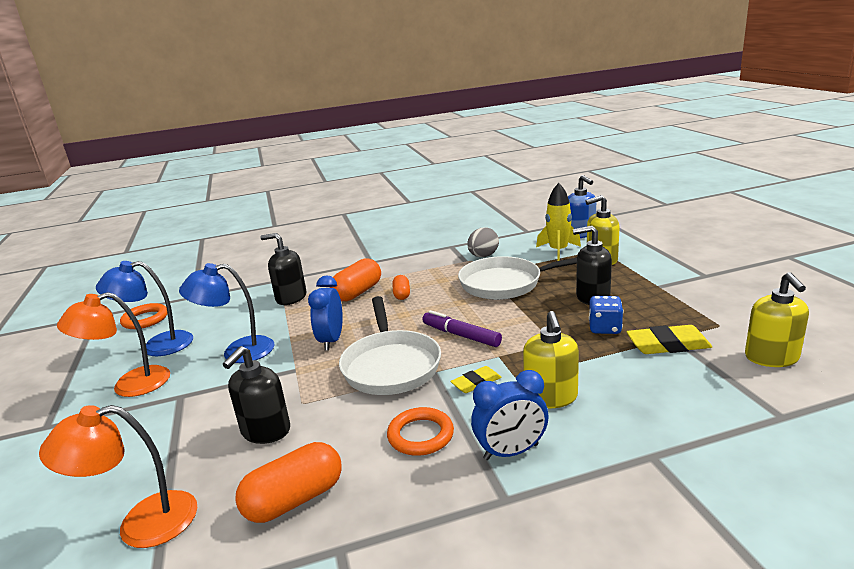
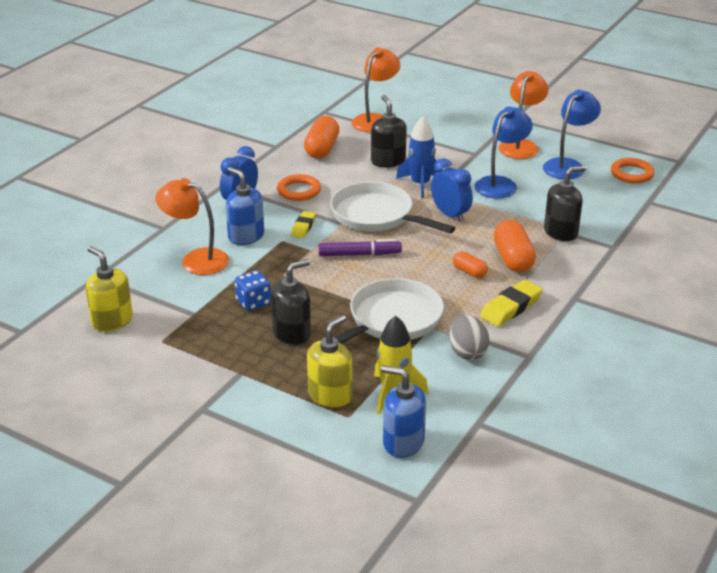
camera: 135 degrees right, 10 degrees up
(295, 383) = (420, 184): none -> blue rocket
(551, 397) = (246, 236): yellow soap dispenser -> blue soap dispenser
(634, 391) = (196, 260): none -> orange lamp
(668, 345) = (193, 304): yellow eraser -> yellow eraser (511, 307)

